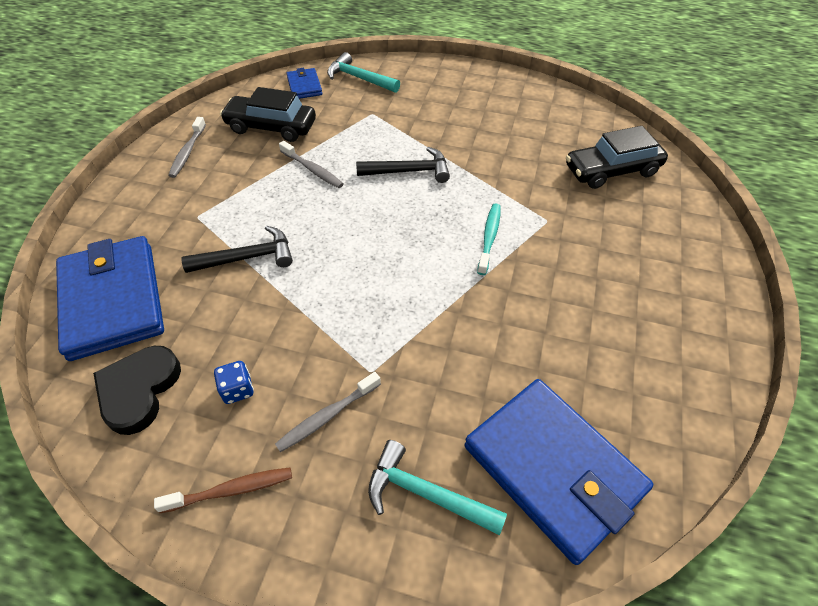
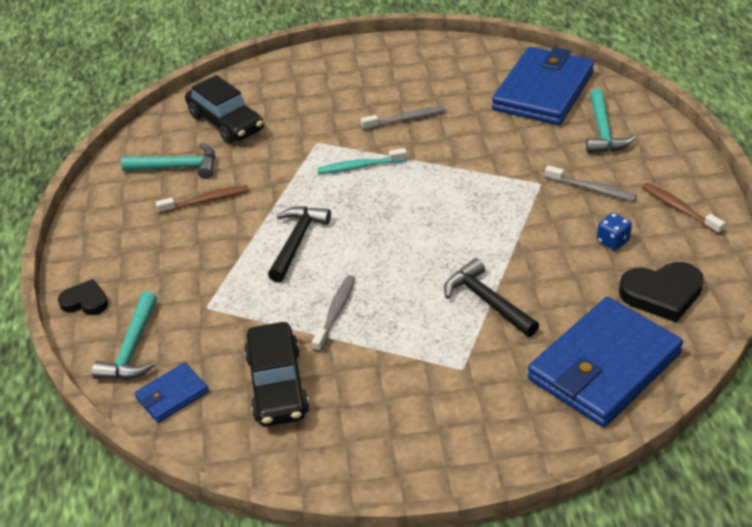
camera: 110 degrees left, 10 degrees down
(187, 152) = (368, 439): grey toothbrush -> grey toothbrush (405, 119)
(409, 171) = (297, 242): black hammer -> black hammer turned 45 degrees clockwise
(420, 68) = (85, 301): none -> black heart
(497, 136) = (206, 201): none -> brown toothbrush
(554, 131) = (178, 167): none -> turquoise hammer

